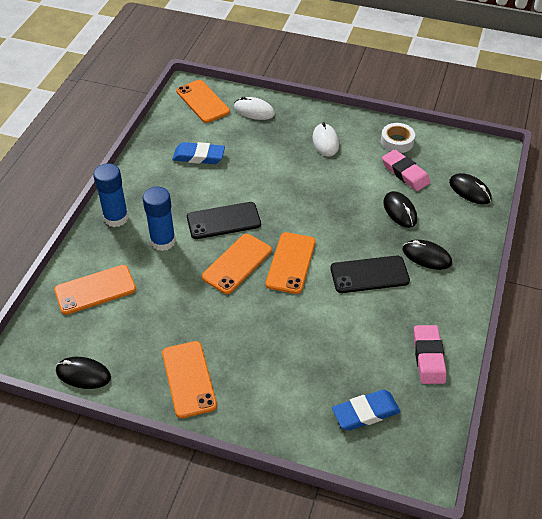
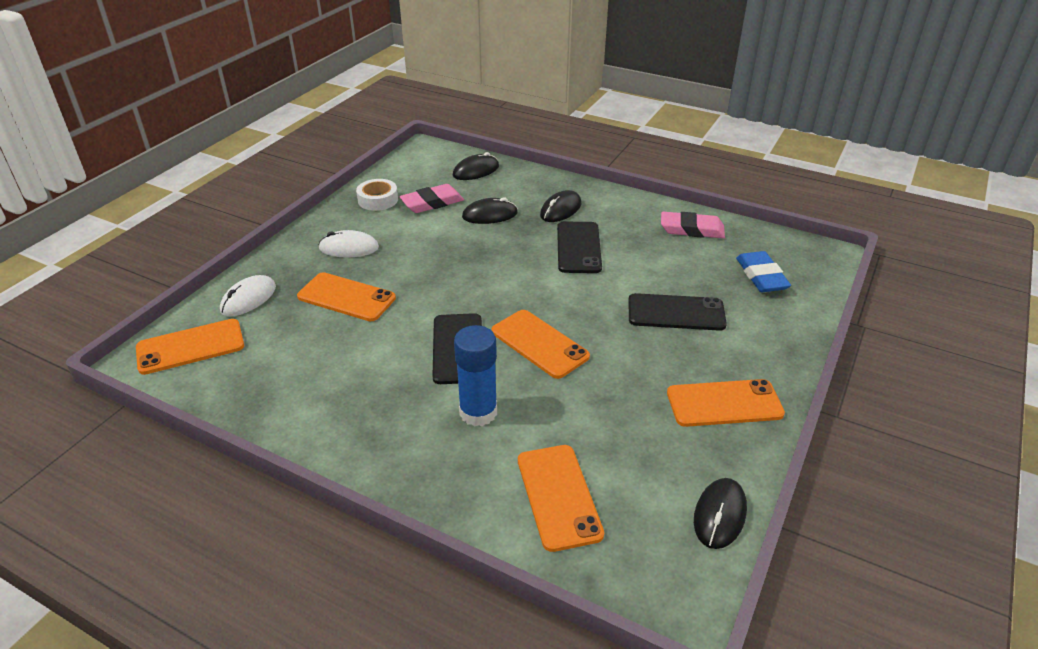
camera: 80 degrees left, 10 degrees down
(116, 218) = (410, 464): blue glue stick -> none
(199, 156) = (315, 361): blue eraser -> none
(291, 263) = (548, 300): orange phone -> orange phone (346, 297)
(293, 346) = (676, 313): none -> black phone

